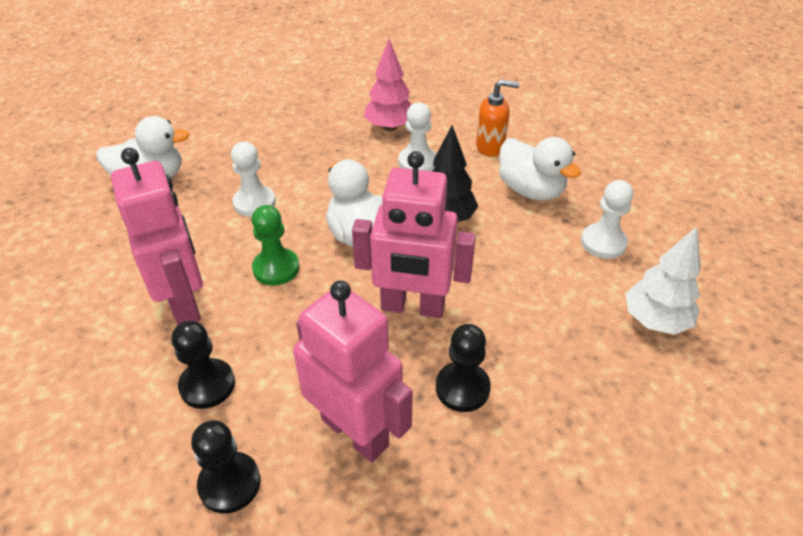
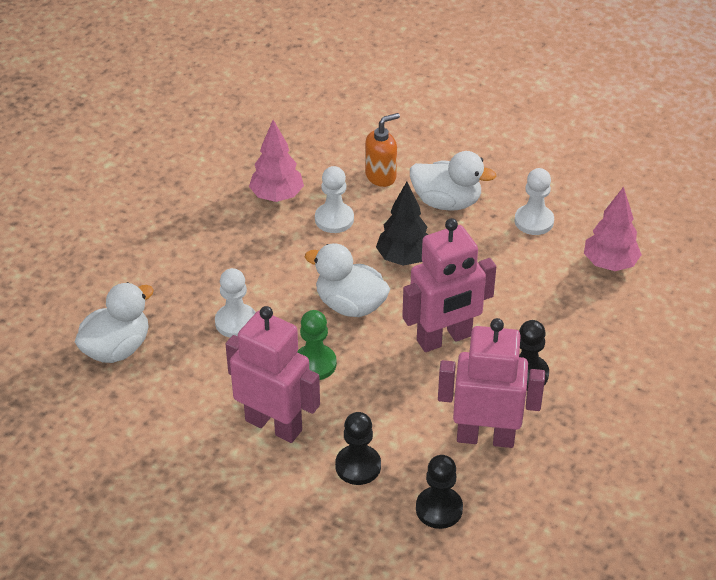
camera: 35 degrees left, 0 degrees up
(655, 321) = (609, 264): white tree -> pink tree

